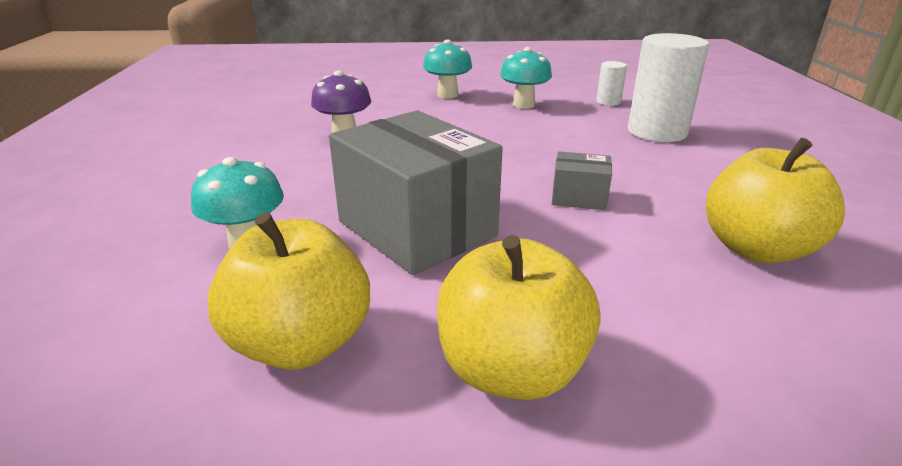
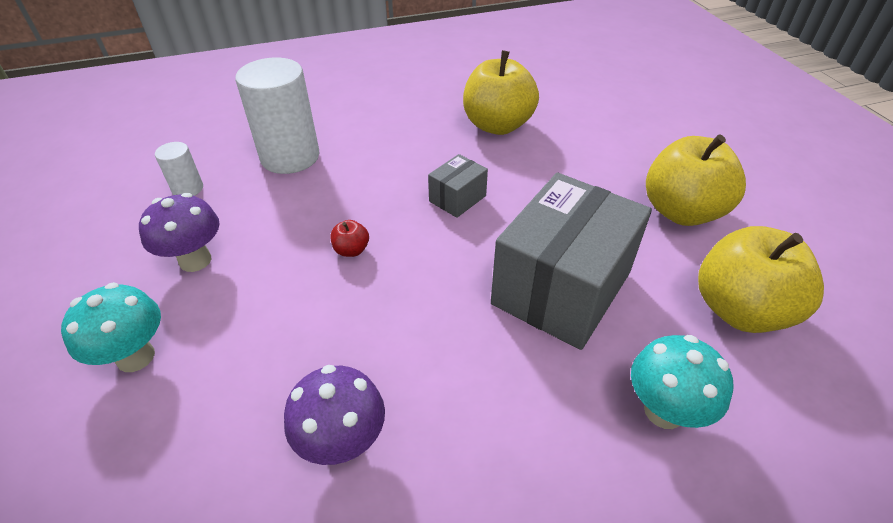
camera: 105 degrees left, 15 degrees up
(514, 147) = (351, 250): none -> red apple
(523, 105) = (195, 260): turquoise mushroom -> purple mushroom
(579, 198) = (457, 198): grey box -> grey box turned 45 degrees clockwise

